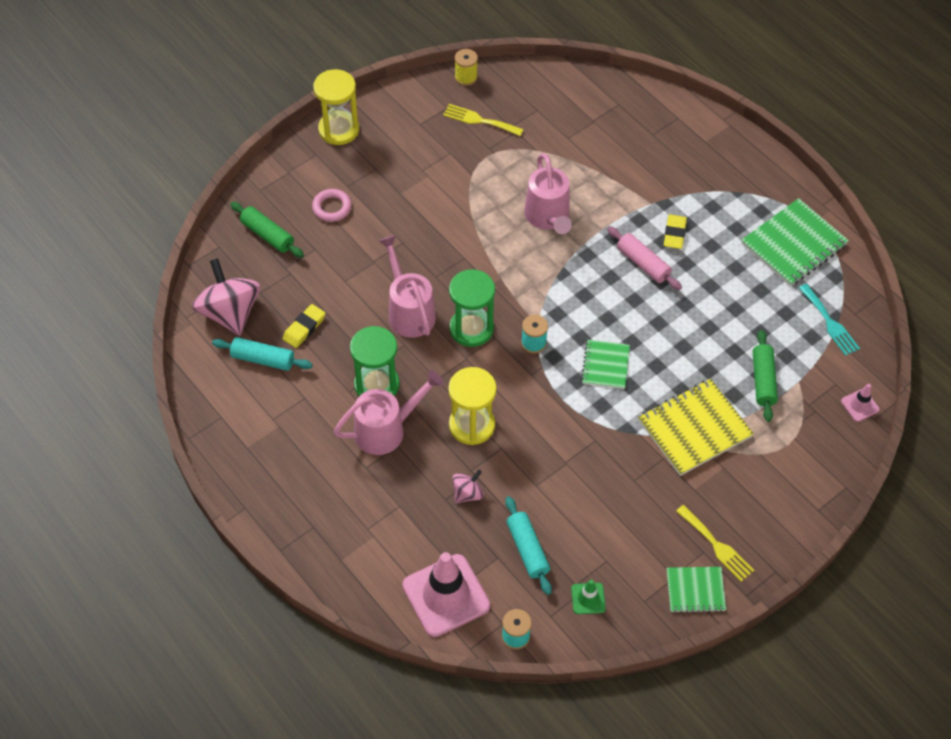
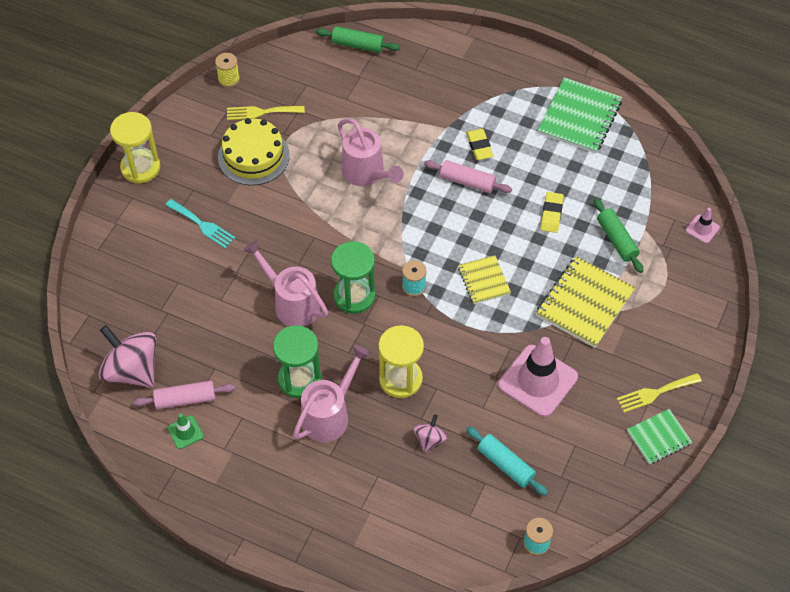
camera: 25 degrees left, 0 degrees up
(263, 359) = (185, 399): turquoise rolling pin -> pink rolling pin
(267, 235) = (128, 287): green rolling pin -> green rolling pin (358, 45)
(304, 328) = (207, 356): yellow eraser -> yellow eraser (551, 214)
(332, 207) = (173, 239): pink ring -> none
(446, 595) = (460, 535): pink traffic cone -> pink traffic cone (538, 381)
(449, 159) = (253, 156): none -> yellow cake
(588, 598) = (577, 484): green traffic cone -> green traffic cone (185, 432)
(605, 365) = (484, 281): green notebook -> yellow notebook
(716, 546) = (655, 393): yellow fork -> yellow fork turned 135 degrees clockwise
(829, 322) = (642, 171): turquoise fork -> turquoise fork (202, 225)

